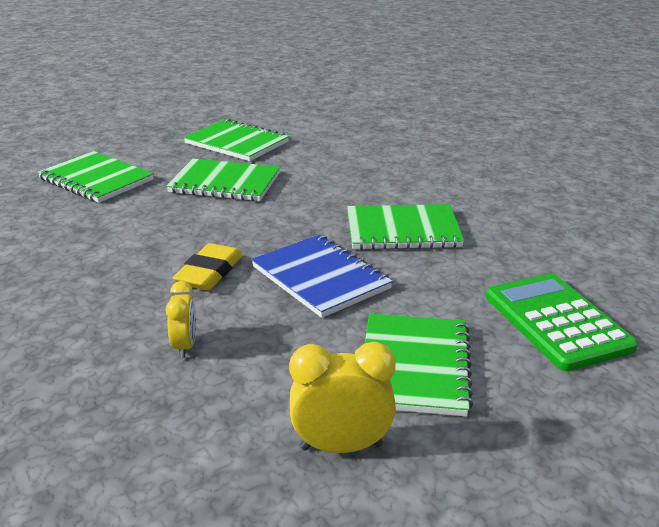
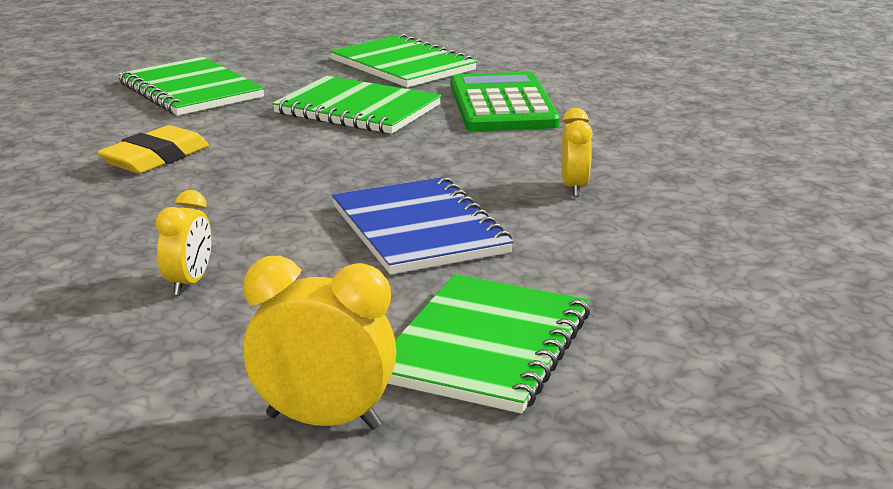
camera: 15 degrees right, 5 degrees down
(209, 272) = (272, 207): yellow eraser -> yellow eraser (155, 158)
(402, 230) = (574, 188): green notebook -> yellow clock
(557, 322) = (737, 323): green calculator -> green calculator (502, 105)

